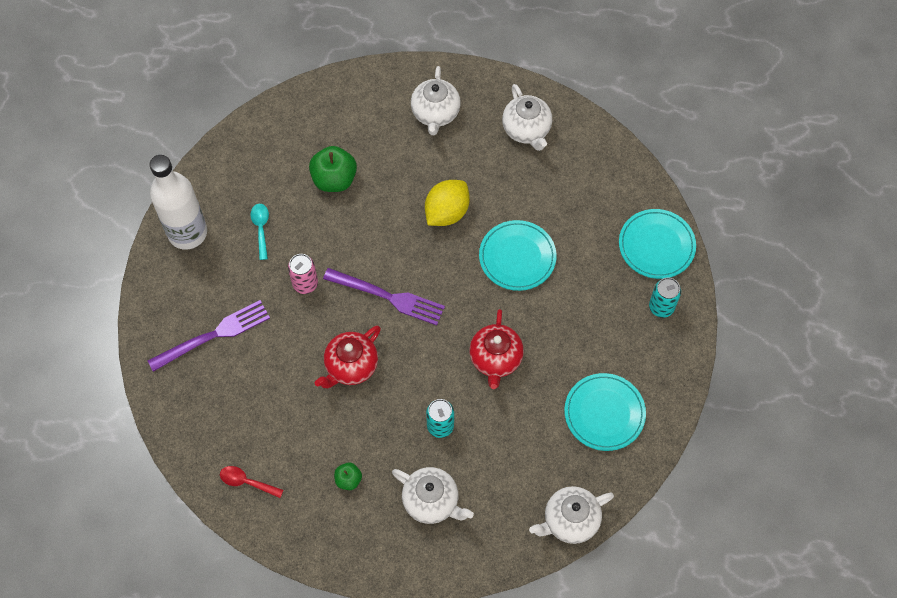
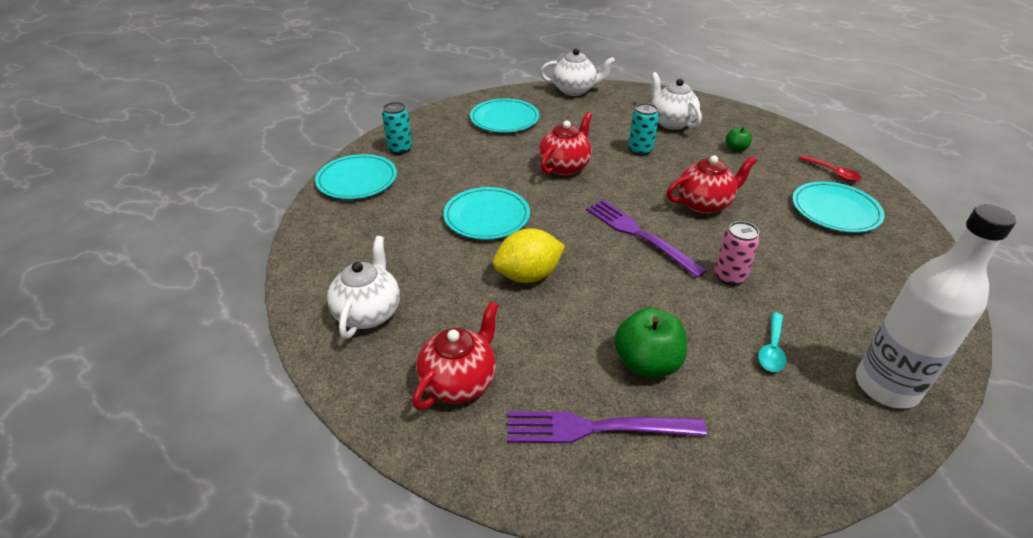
camera: 150 degrees left, 25 degrees down
(214, 334) = (854, 273): purple fork -> purple fork (594, 428)
(237, 415) = (835, 210): none -> turquoise plate
(435, 114) = (459, 381): white teapot -> red teapot

